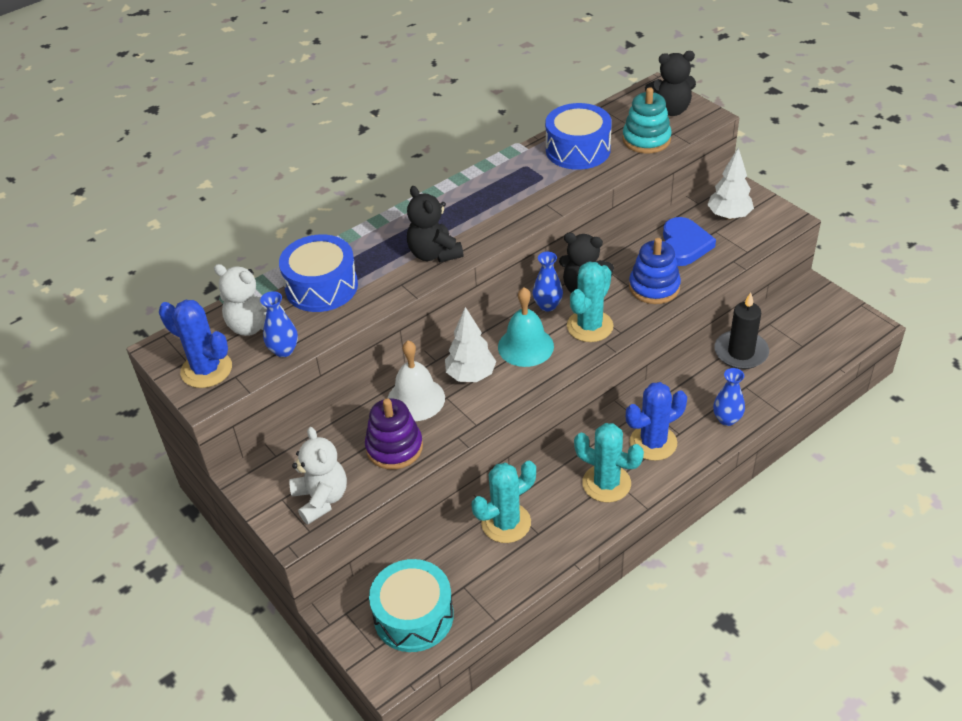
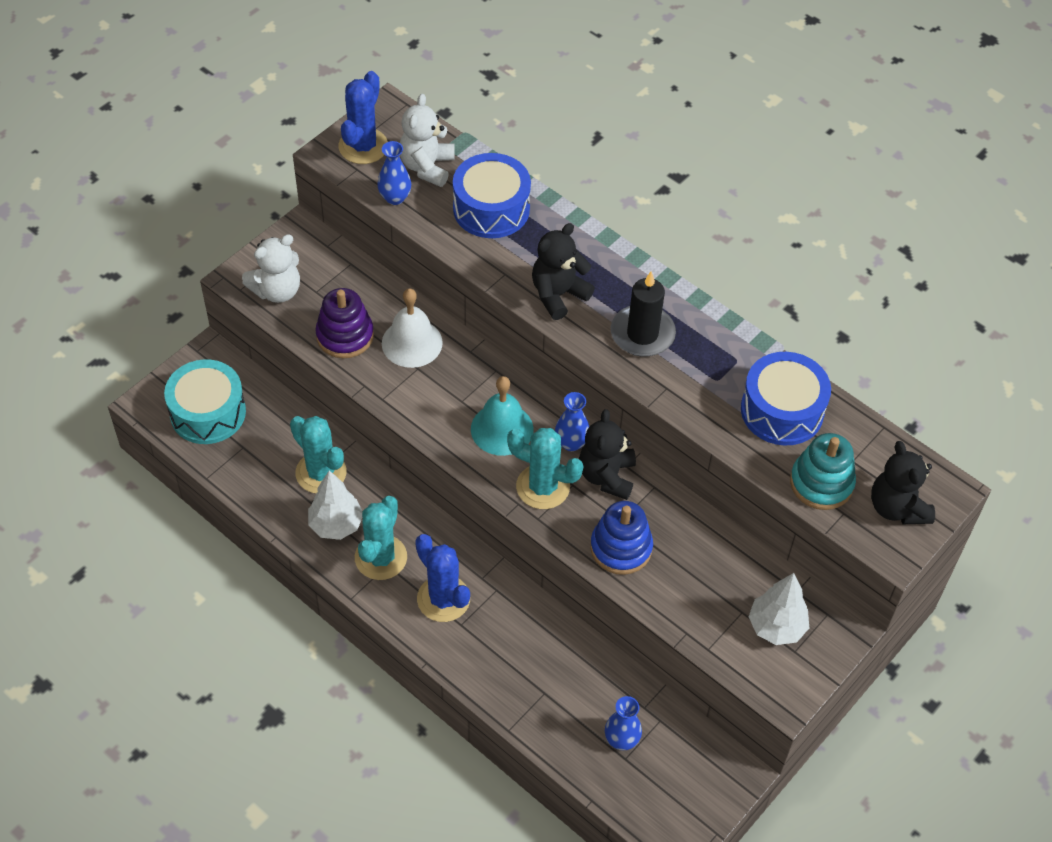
camera: 75 degrees right, 10 degrees up
(471, 375) = (451, 385): white tree -> white tree (336, 525)
(684, 245) = (706, 577): blue heart -> none
(727, 419) = (488, 673): blue vase -> blue vase (621, 740)
(741, 352) = (601, 687): black candle -> black candle (642, 334)

